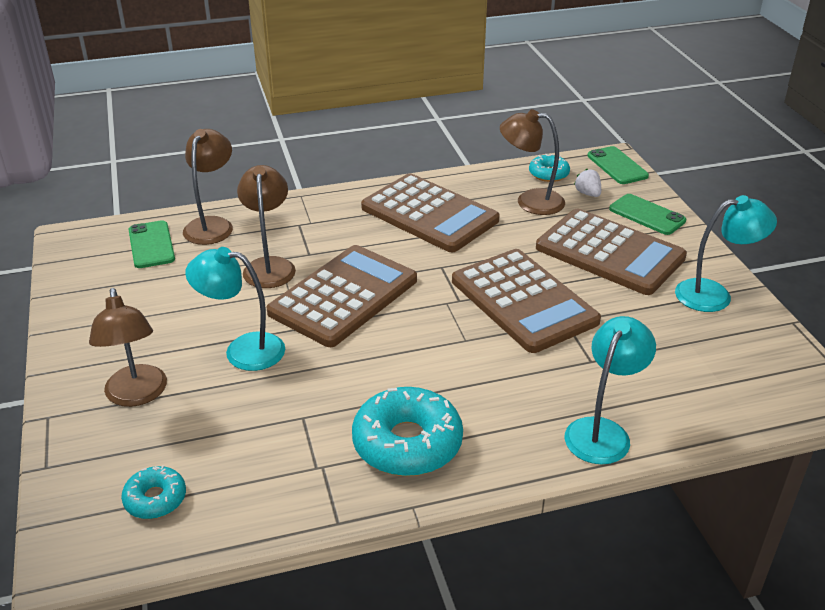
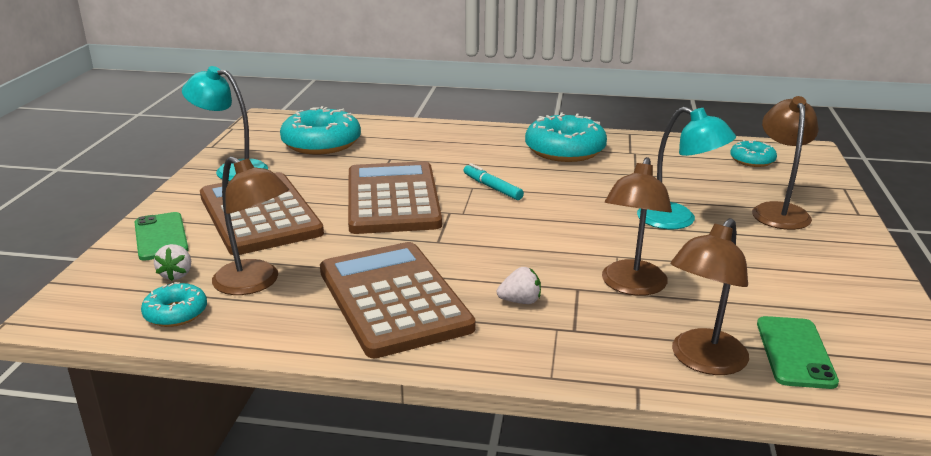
camera: 155 degrees left, 10 degrees down
(343, 296) = (560, 239): brown calculator -> none
(344, 234) = (520, 301): none -> white strawberry
(445, 345) = (492, 187): none -> turquoise marker
(602, 431) = (430, 132): turquoise lamp -> none
(617, 166) = (76, 300): green phone -> none
(694, 364) = (321, 143): none -> turquoise donut

